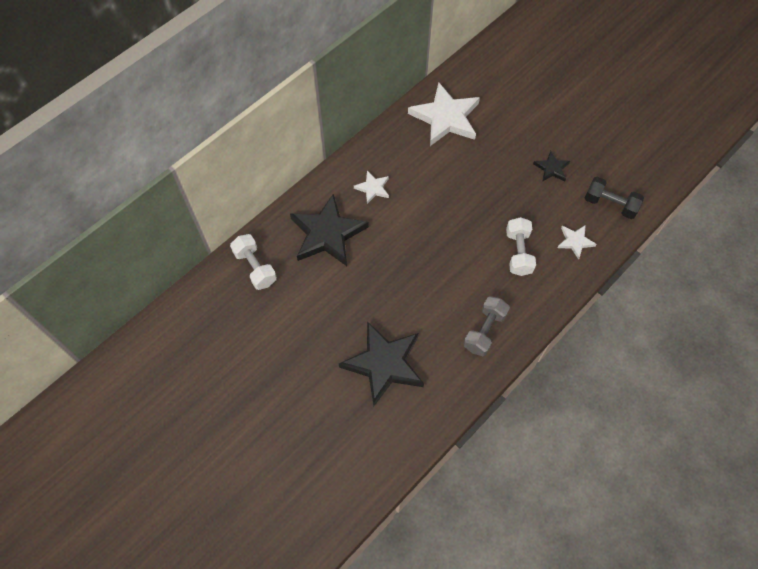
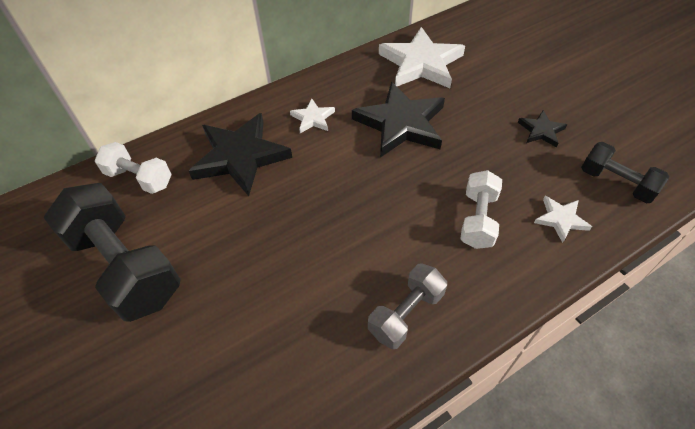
camera: 15 degrees right, 10 degrees down
(255, 267) = (139, 178): white dumbbell -> white dumbbell turned 45 degrees counterclockwise
(278, 338) = (125, 266): none -> black dumbbell
(384, 364) = (248, 330): black star -> black star (401, 123)

